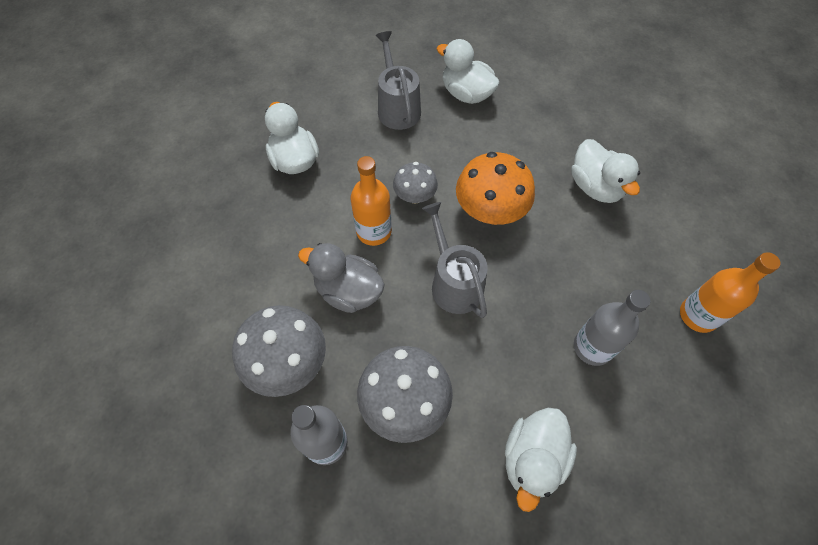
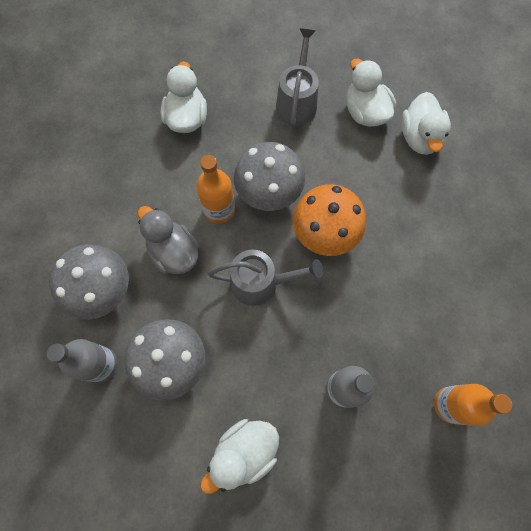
camera: 25 degrees right, 10 degrees up
(415, 196) = (269, 192): grey mushroom -> grey mushroom, size x1.69
(454, 283) = (260, 283): grey watering can -> grey watering can turned 90 degrees clockwise
(595, 187) = (430, 250): white duck -> white duck (419, 137)

